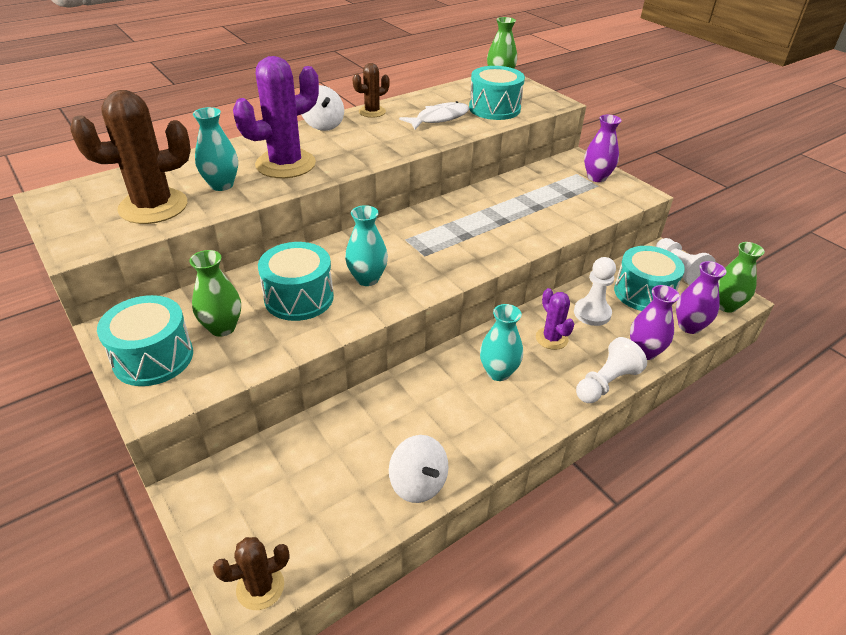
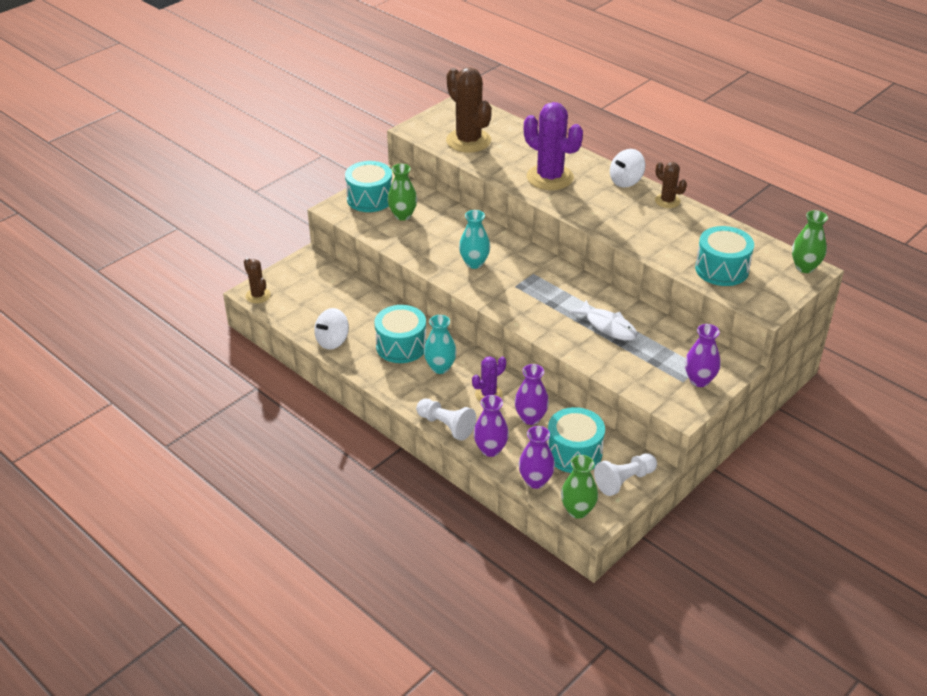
camera: 80 degrees right, 0 degrees up
(221, 185) = (507, 158): turquoise vase -> none
(299, 298) = (442, 238): turquoise drum -> turquoise drum (401, 346)
(439, 118) = (677, 239): white fish -> white fish (608, 326)
(592, 313) = (530, 418): white pawn -> purple vase

